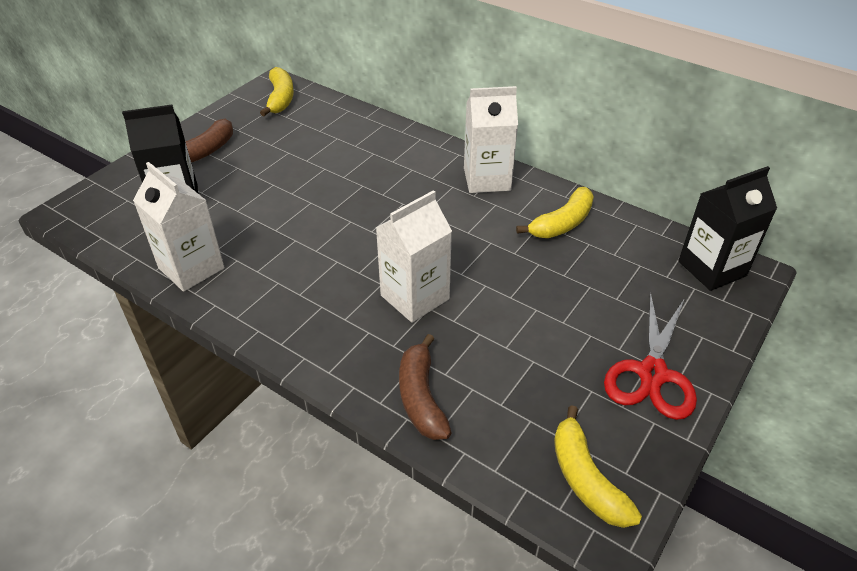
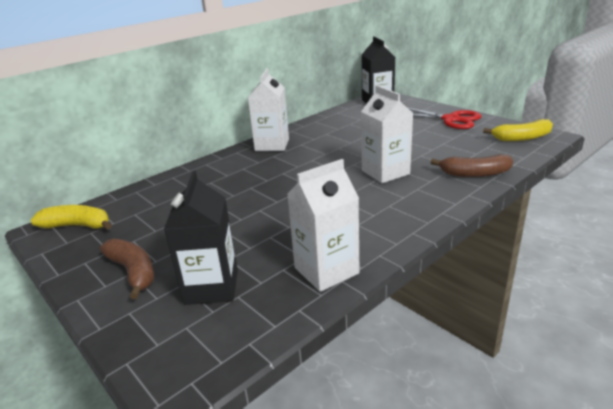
camera: 75 degrees left, 15 degrees down
(562, 223) = (328, 128): yellow banana -> none

